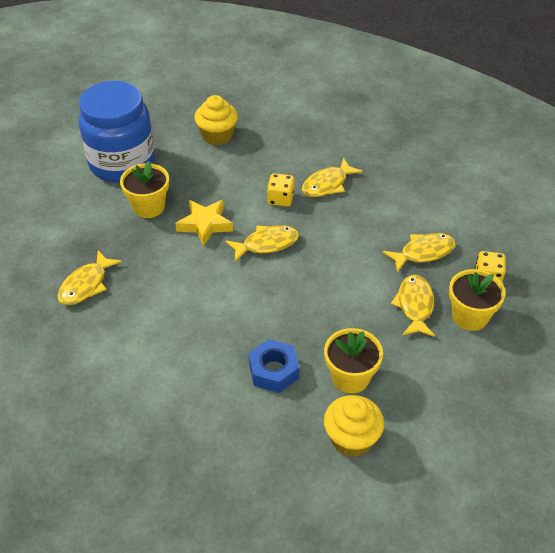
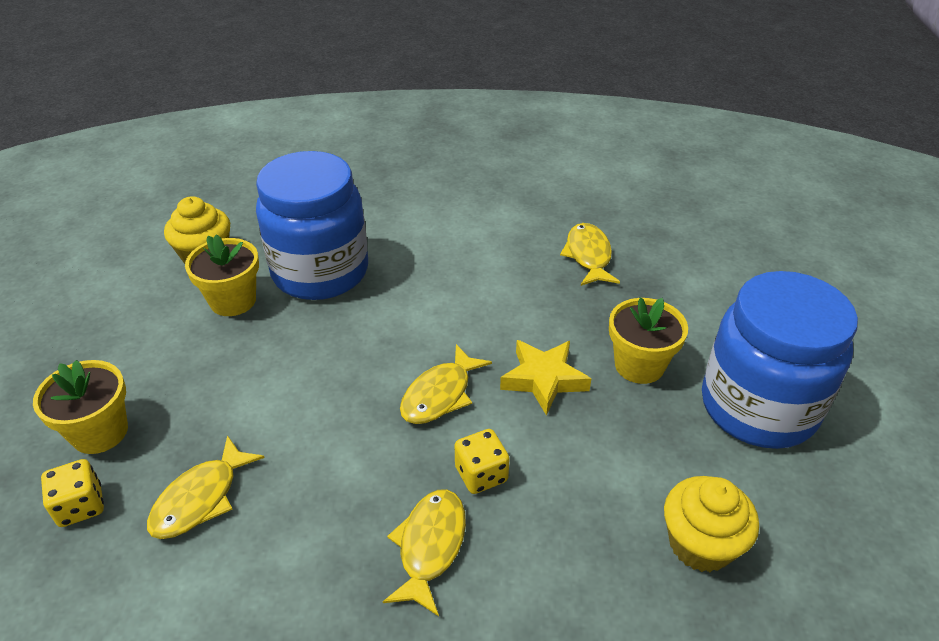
camera: 145 degrees right, 5 degrees down
(273, 371) = (320, 272): blue nut -> blue jar
(414, 305) = (186, 411): yellow fish -> none

